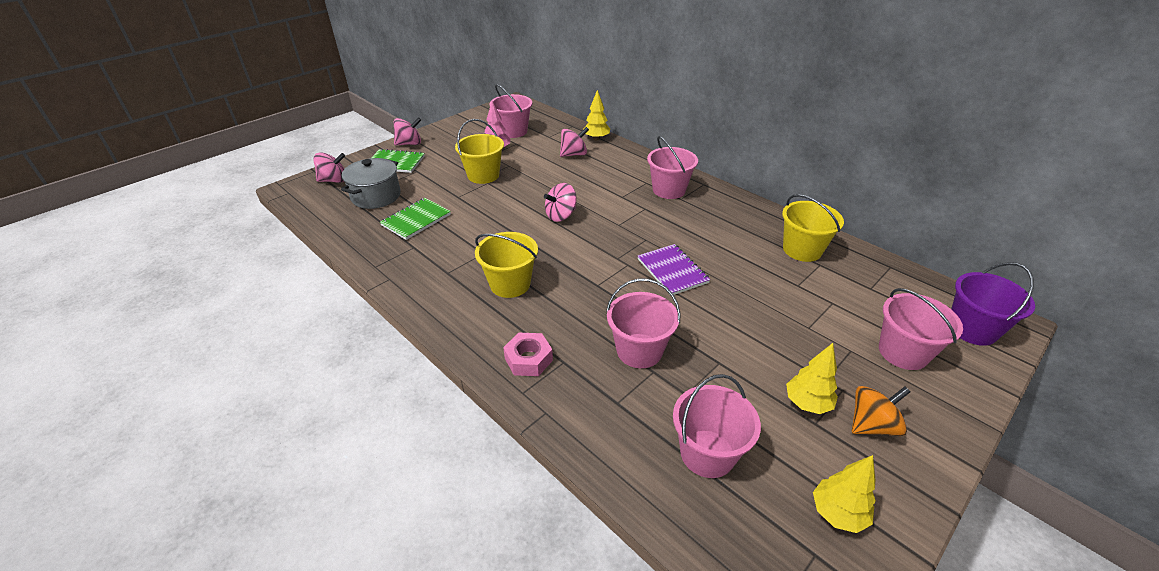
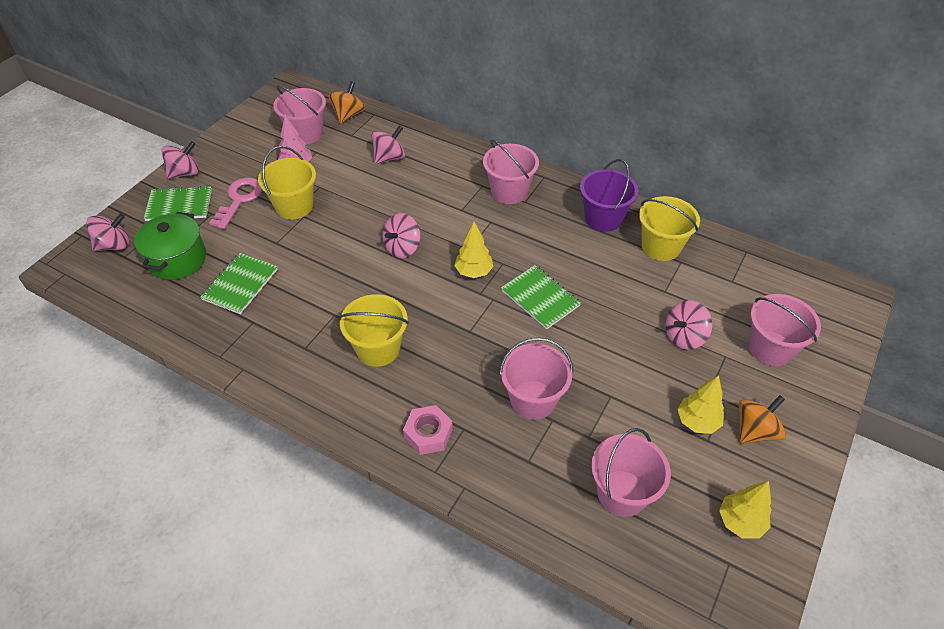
camera: 15 degrees left, 10 degrees up
(376, 196) = (177, 259): grey pot -> green pot
(443, 165) = (239, 199): none -> pink key
(551, 124) = (348, 115): none -> orange spinning top
(596, 138) = (408, 129): yellow tree -> yellow tree (473, 272)
(672, 271) = (540, 298): purple notebook -> green notebook
(809, 326) = (684, 336): none -> pink spinning top
(972, 329) = (825, 310): purple bucket -> purple bucket (603, 218)

